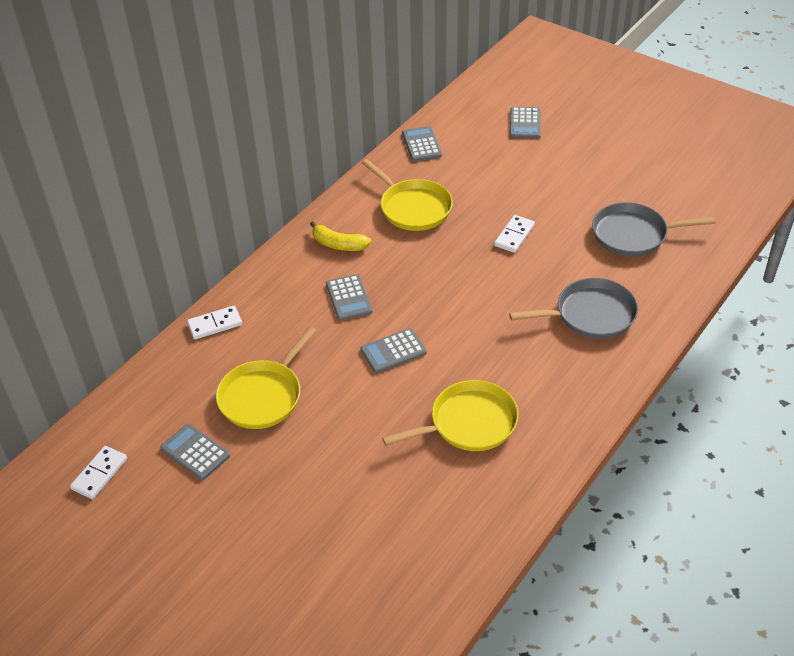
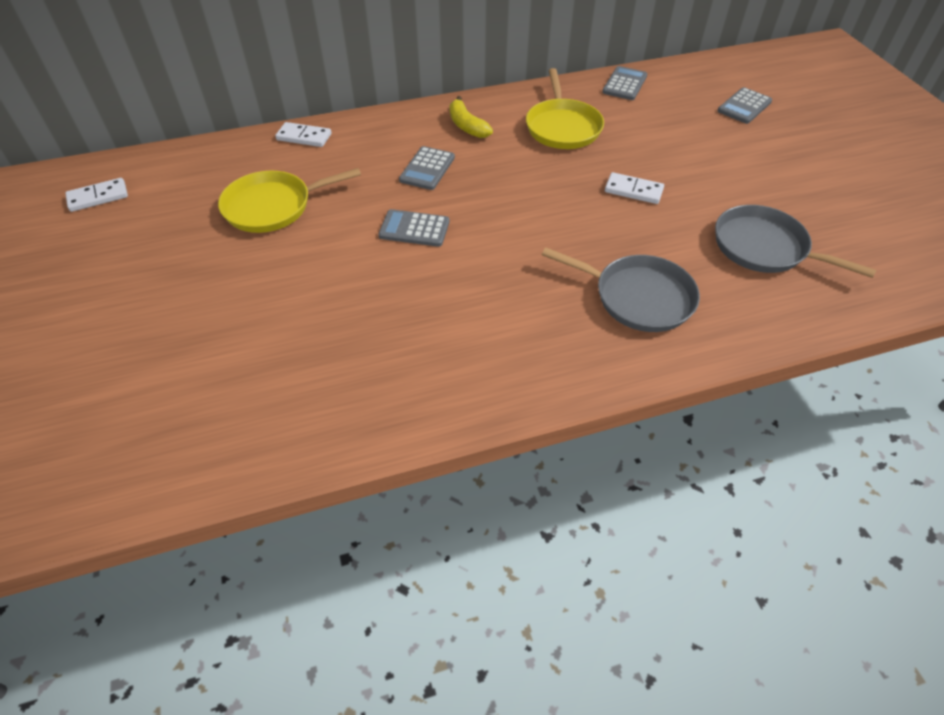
camera: 35 degrees right, 5 degrees up
(195, 452) = (175, 219): grey calculator -> none
(469, 423) = (409, 327): yellow pan -> none
(514, 235) = (633, 190): white domino -> white domino turned 45 degrees clockwise

